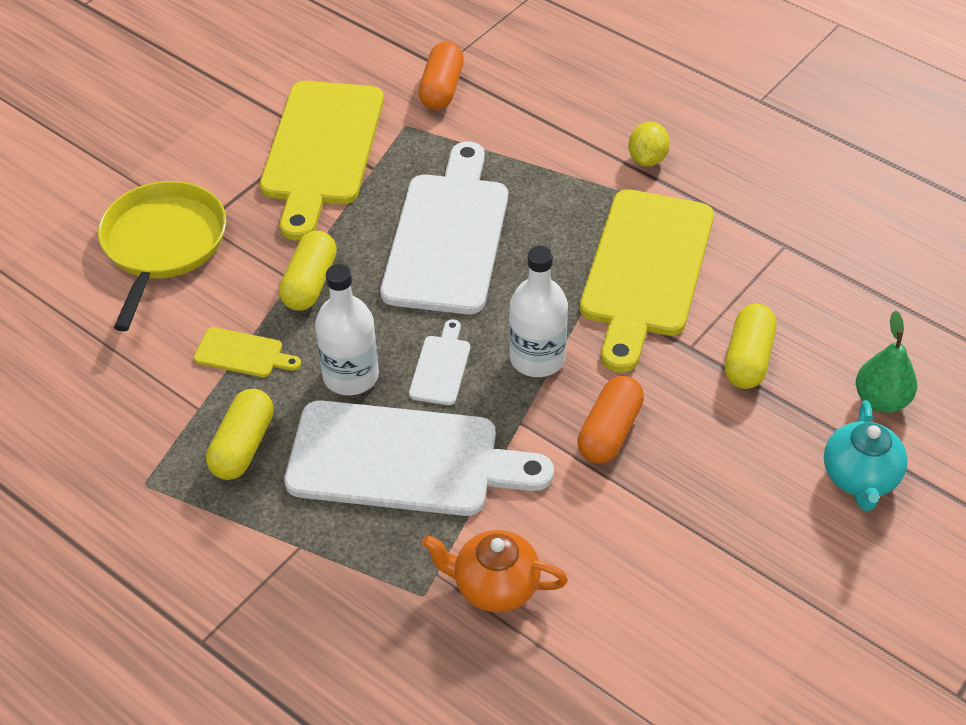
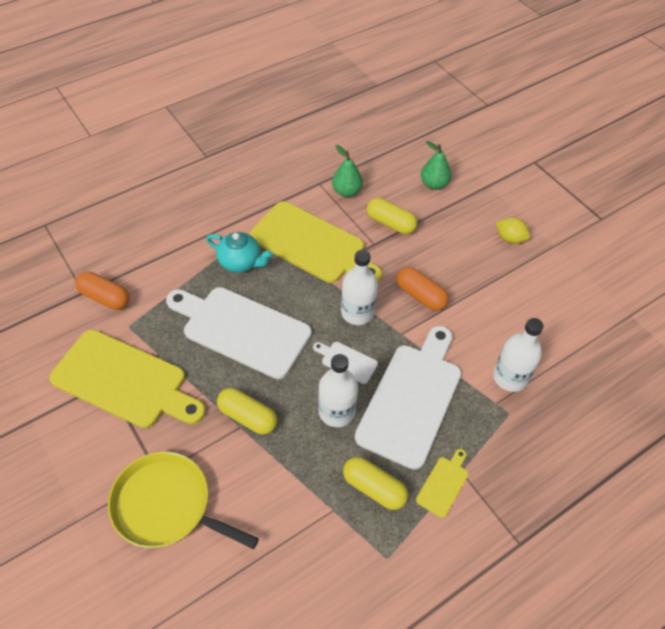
camera: 75 degrees left, 5 degrees up
(243, 354) = (294, 472): yellow cutting board -> yellow cutting board (443, 484)
(494, 586) = (510, 377): orange teapot -> white bottle
(647, 159) = (226, 217): yellow lemon -> yellow lemon (510, 238)
(787, 284) = (346, 191): none -> green pear
(860, 478) = (478, 208): turquoise teapot -> turquoise teapot (241, 262)

